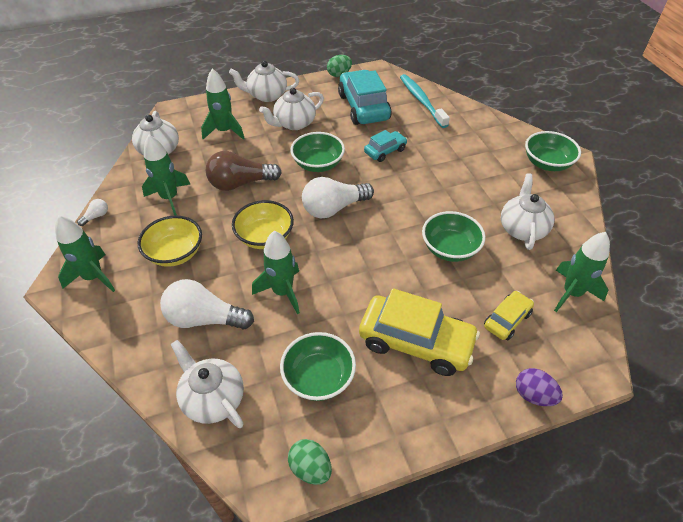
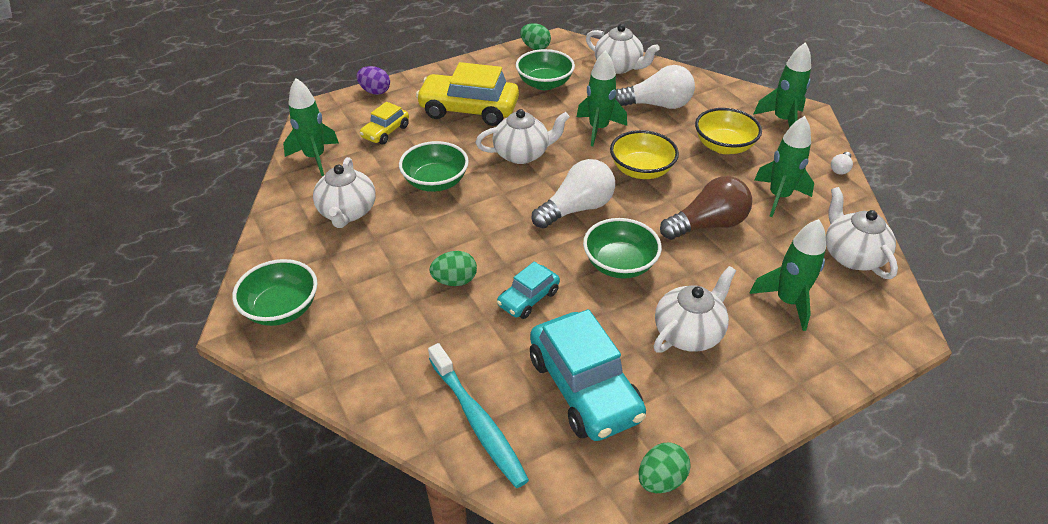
camera: 170 degrees right, 5 degrees down
(267, 95) = (772, 392): white teapot -> white teapot (522, 154)
(433, 167) = (455, 281): none -> green egg

